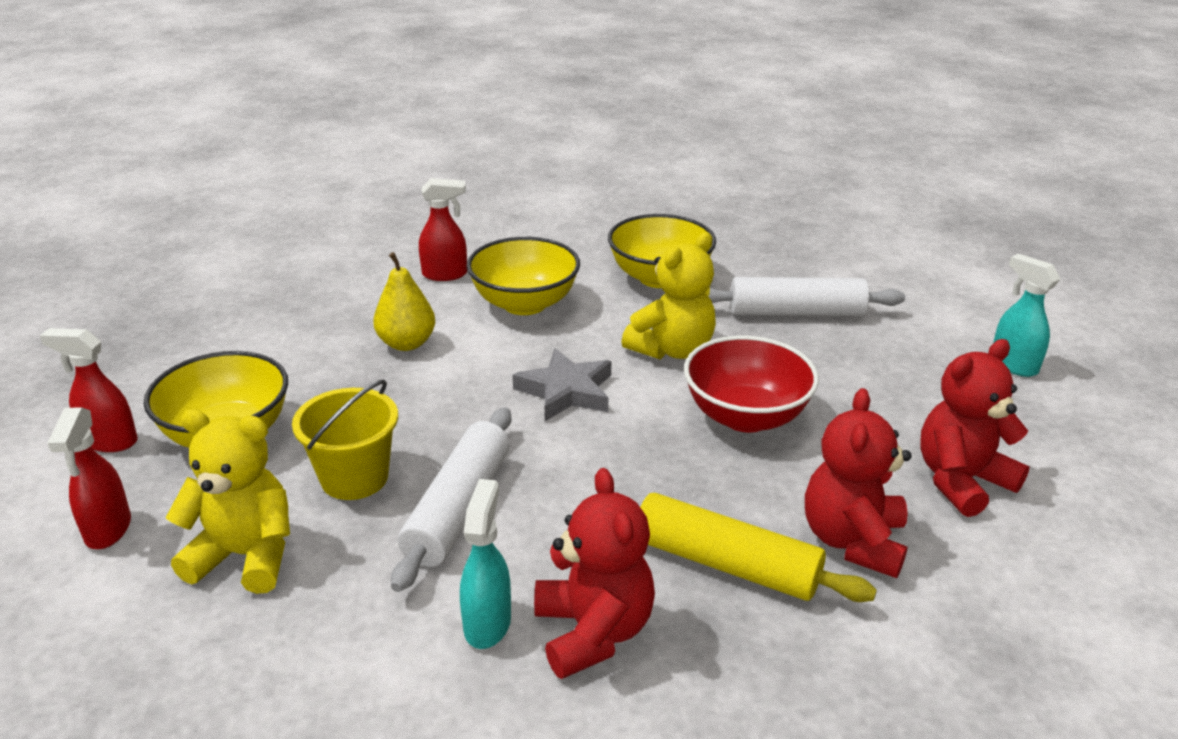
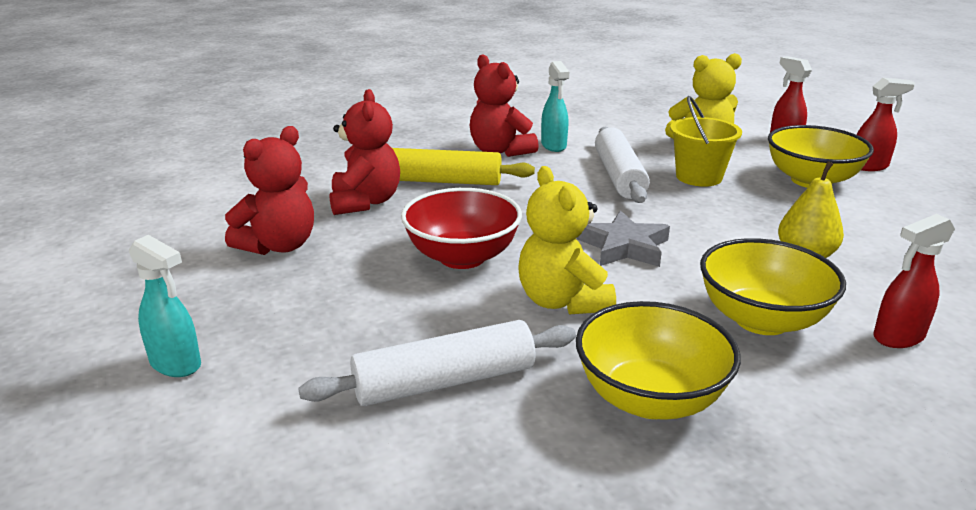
camera: 160 degrees right, 5 degrees down
(672, 350) = (562, 301): yellow teddy bear -> yellow teddy bear turned 45 degrees counterclockwise

